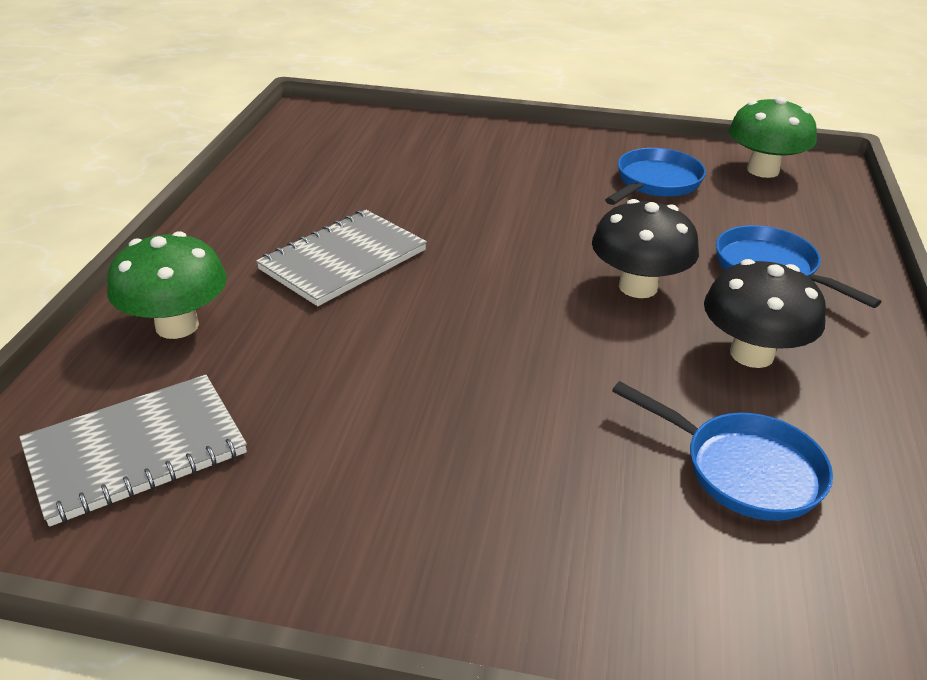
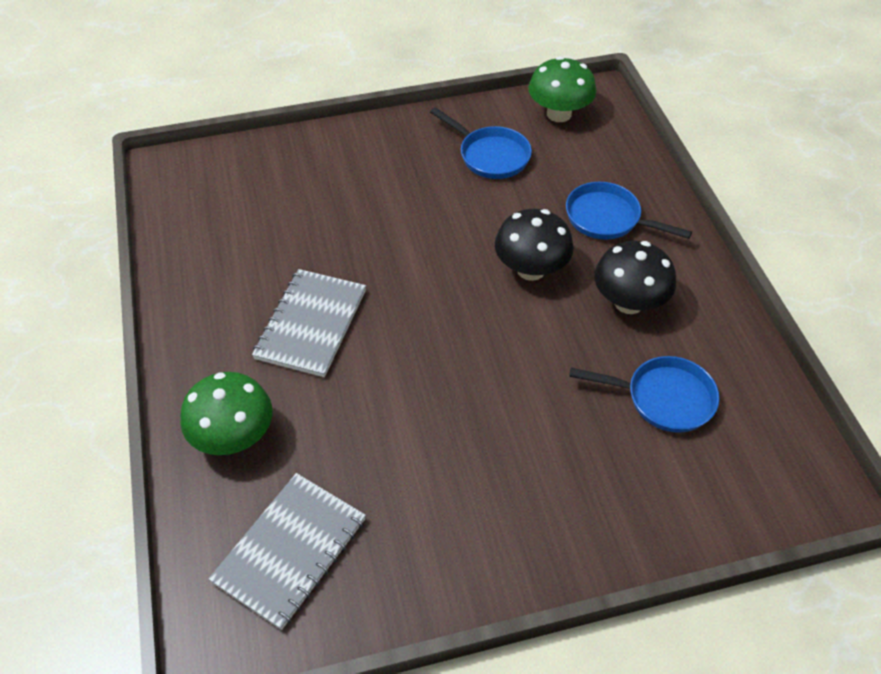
camera: 25 degrees left, 15 degrees up
(655, 183) = (490, 155): blue pan -> blue pan turned 120 degrees clockwise

